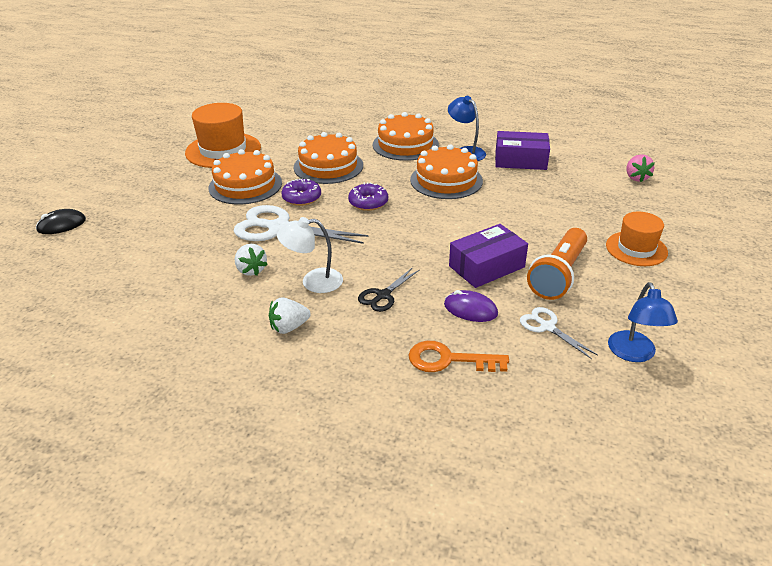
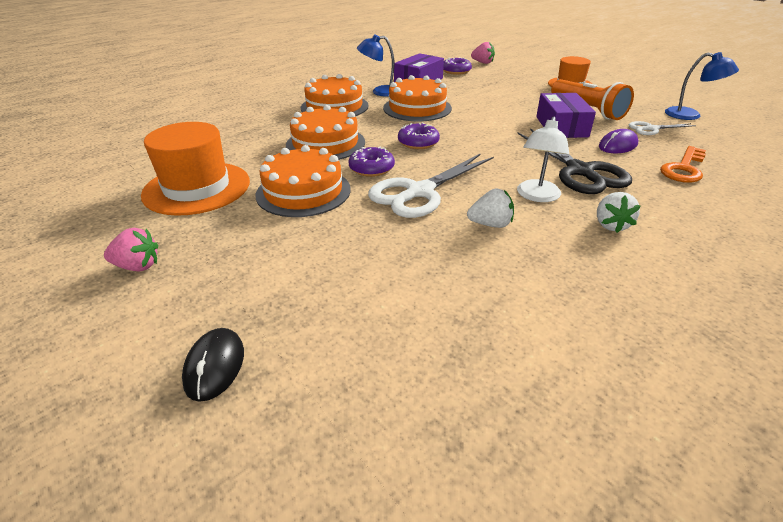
camera: 60 degrees left, 0 degrees up
(130, 171) = (138, 266): none -> pink strawberry
(383, 295) = (580, 171): black scissors -> black scissors, size x1.92
(581, 170) = (456, 71): none -> purple donut

